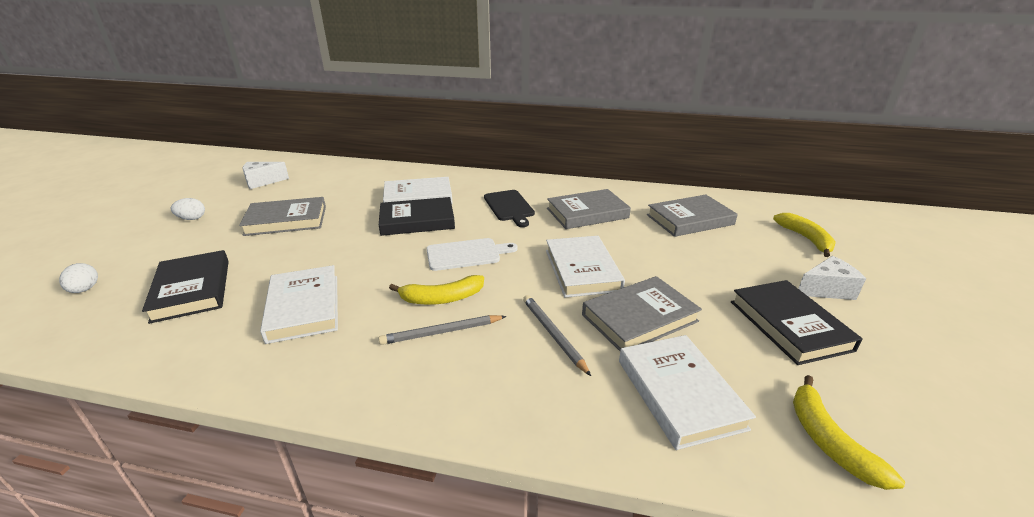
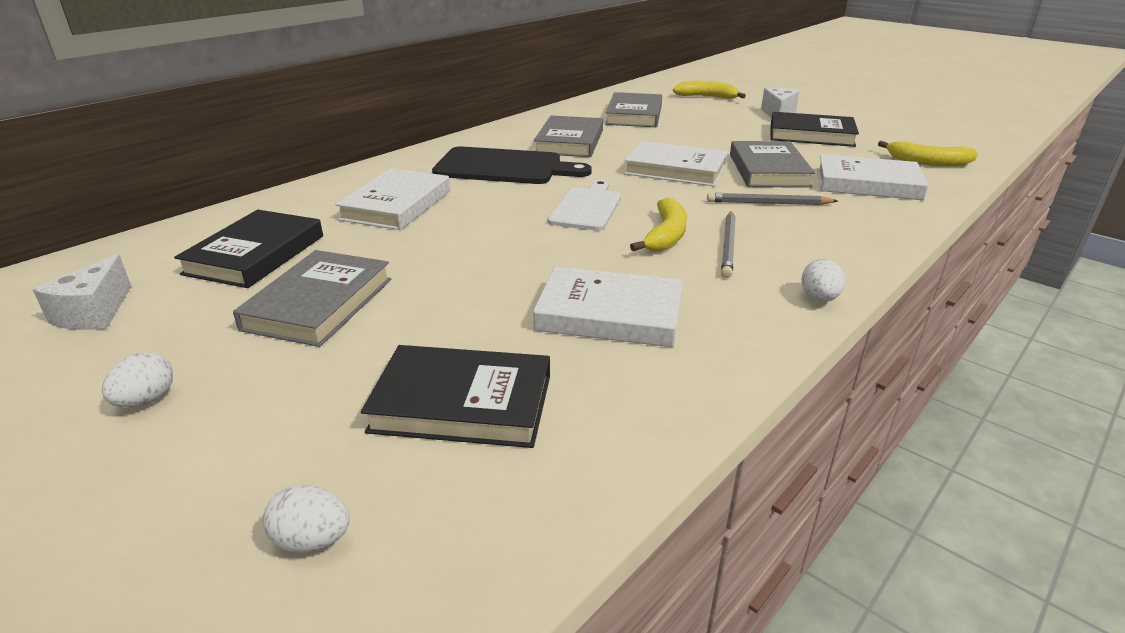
camera: 60 degrees left, 0 degrees up
(367, 402) = (819, 298): none -> white egg
(417, 221) = (466, 217): black book -> black book (255, 255)
(509, 207) = (503, 167): black cutting board -> black cutting board, size x1.51

